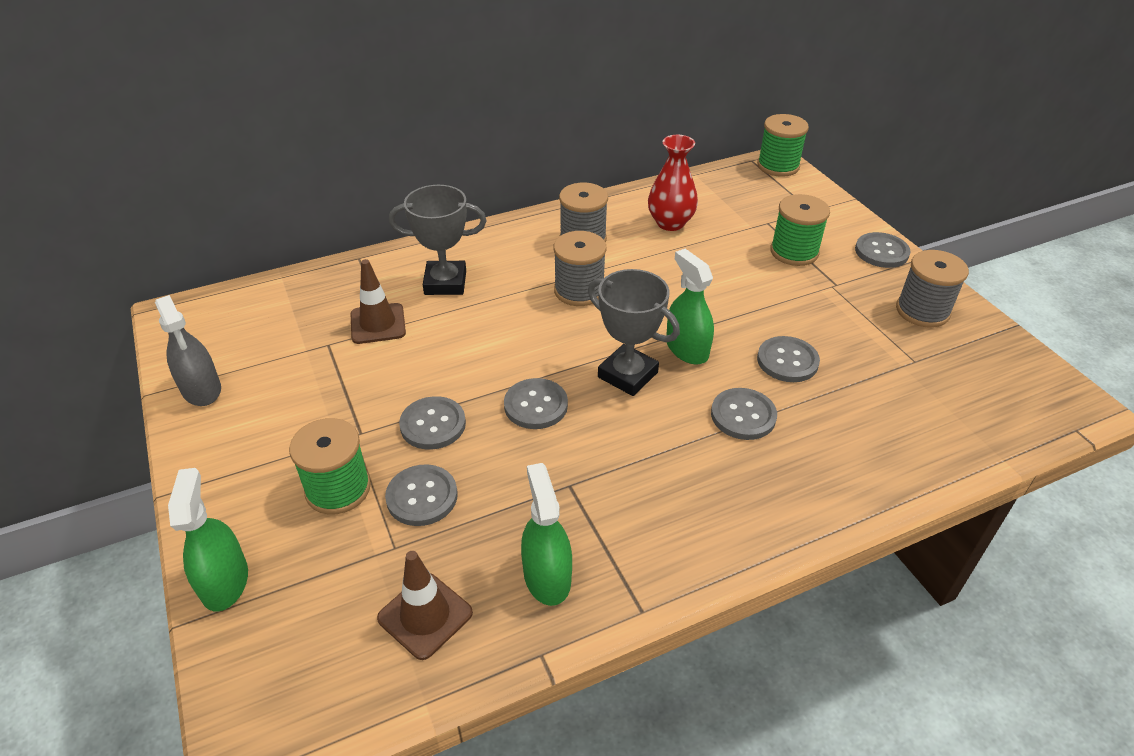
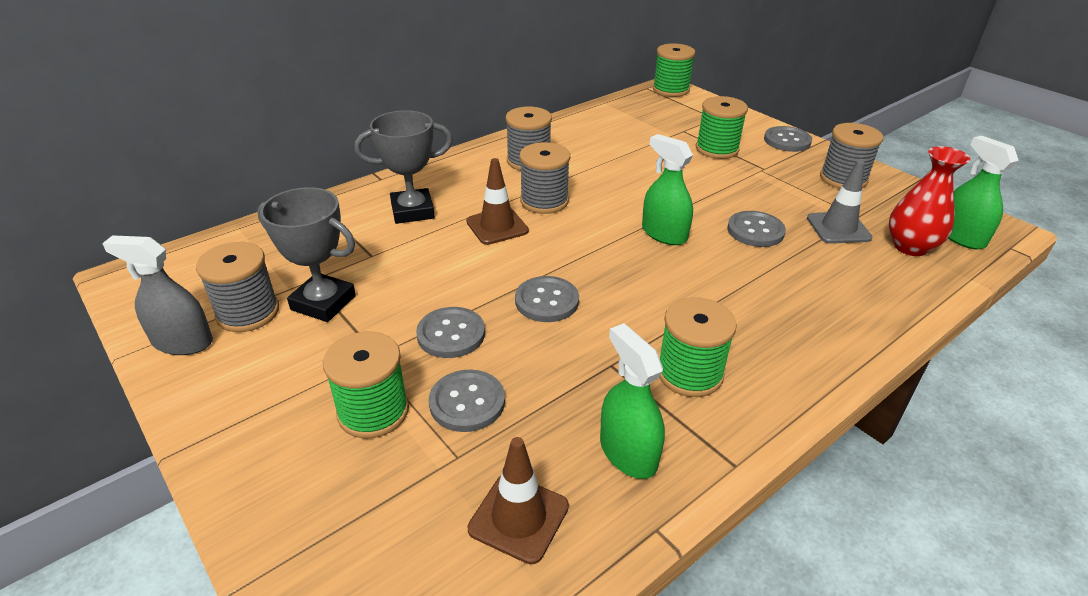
camera: 15 degrees left, 5 degrees down
(201, 389) = (182, 342): grey spray bottle -> grey spray bottle turned 150 degrees clockwise
(225, 582) = (275, 532): green spray bottle -> green spray bottle (961, 236)
(263, 369) = (248, 312): none -> grey spool
(378, 324) = (357, 254): brown traffic cone -> brown traffic cone (497, 226)
(627, 375) = (621, 262): grey trophy -> grey trophy (323, 303)
(641, 509) = (689, 373): none -> green spool
(670, 223) = (601, 140): red vase -> red vase (910, 247)
(743, 415) = (740, 279): grey button -> none
(883, 372) = (838, 228): none -> grey traffic cone

